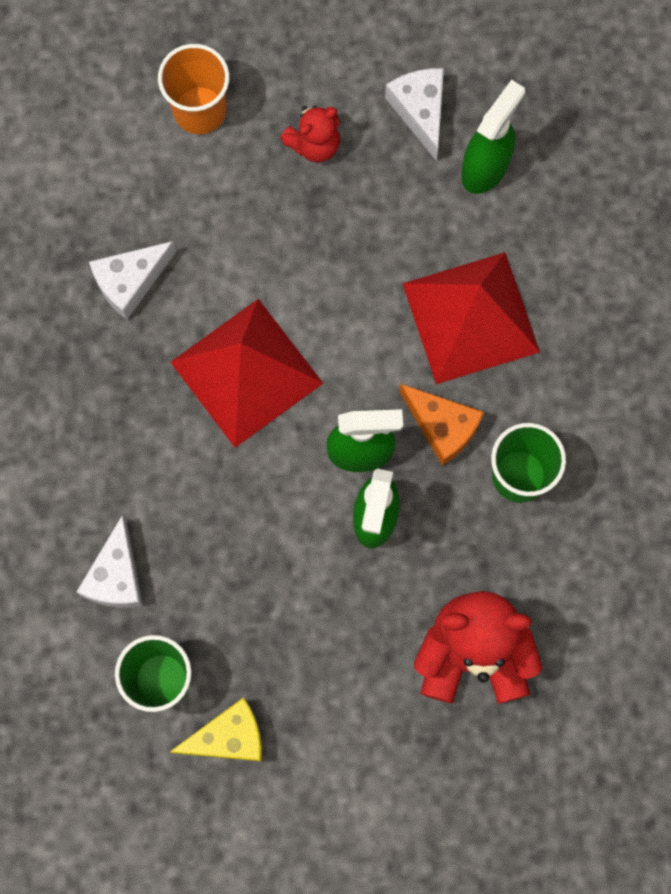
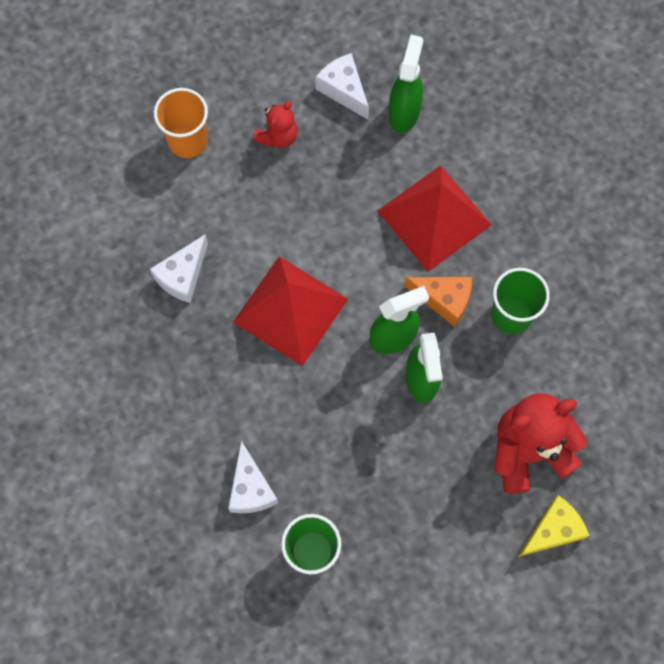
camera: 20 degrees left, 5 degrees down
(228, 737) = (377, 575): yellow cheese -> yellow cheese (552, 530)

